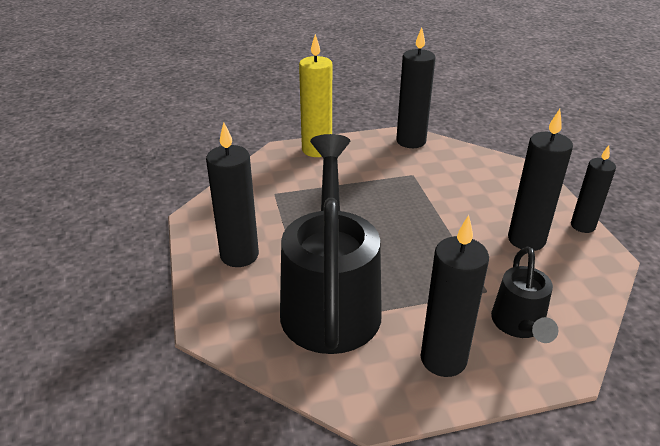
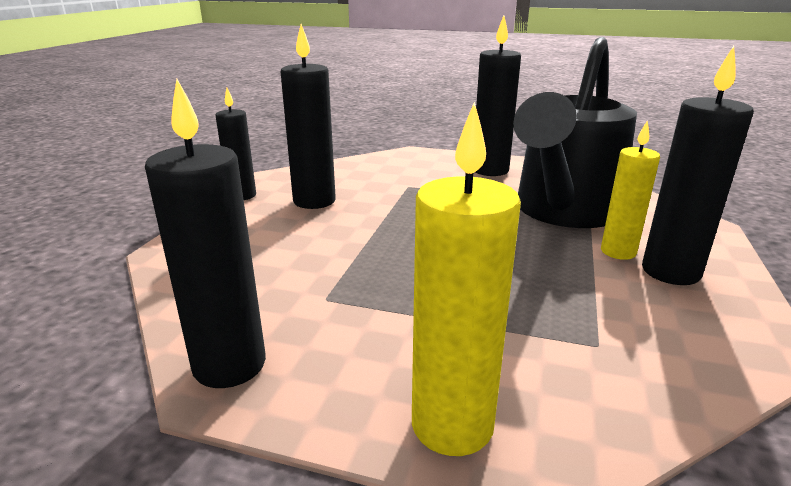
camera: 150 degrees left, 10 degrees down
(275, 263) = (618, 252): none -> yellow candle
(519, 325) = (412, 169): black watering can -> none

